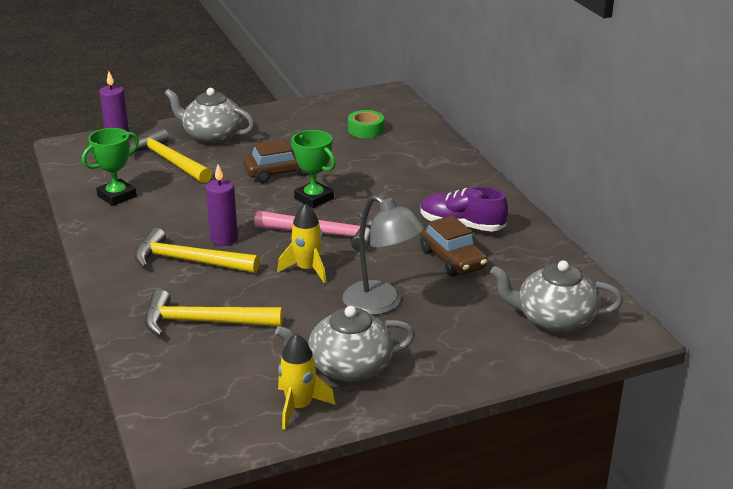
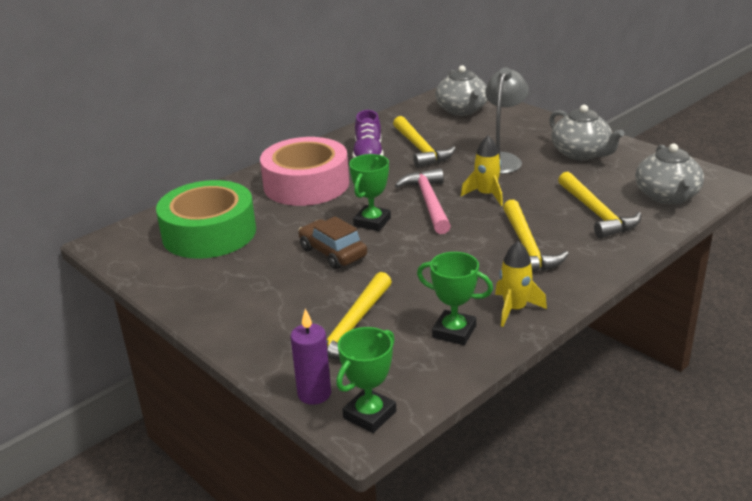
camera: 110 degrees left, 0 degrees up
(76, 150) = (369, 415): none -> green trophy
(212, 136) = (271, 321): grey teapot -> grey teapot (667, 196)
(224, 239) = (478, 242): purple candle -> none
(299, 407) = (636, 158): yellow rocket -> yellow rocket (514, 309)
(366, 130) = (209, 233): green tape -> green tape, size x2.32
(420, 181) = (306, 184): none -> pink tape
(452, 259) = (420, 149): brown car -> yellow hammer

